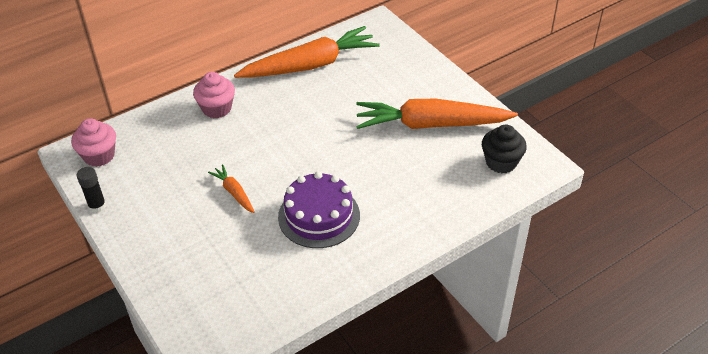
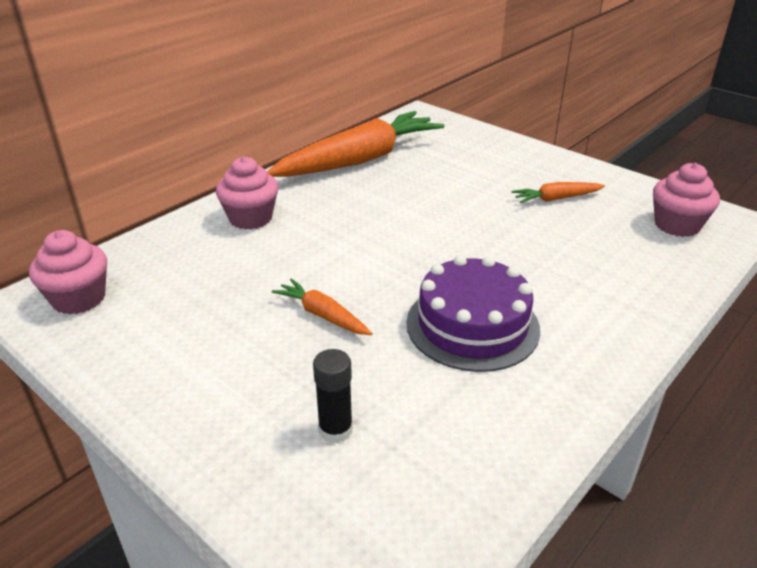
camera: 15 degrees left, 10 degrees down
(97, 206) = (91, 370): black glue stick -> black glue stick (335, 430)
(430, 124) = (556, 199): orange carrot -> orange carrot, size x0.44
(501, 162) = (677, 225): black cupcake -> pink cupcake

